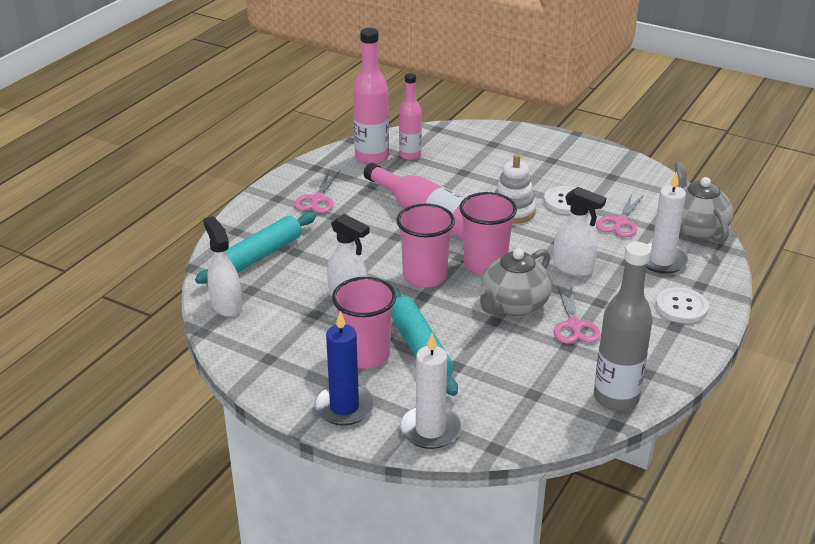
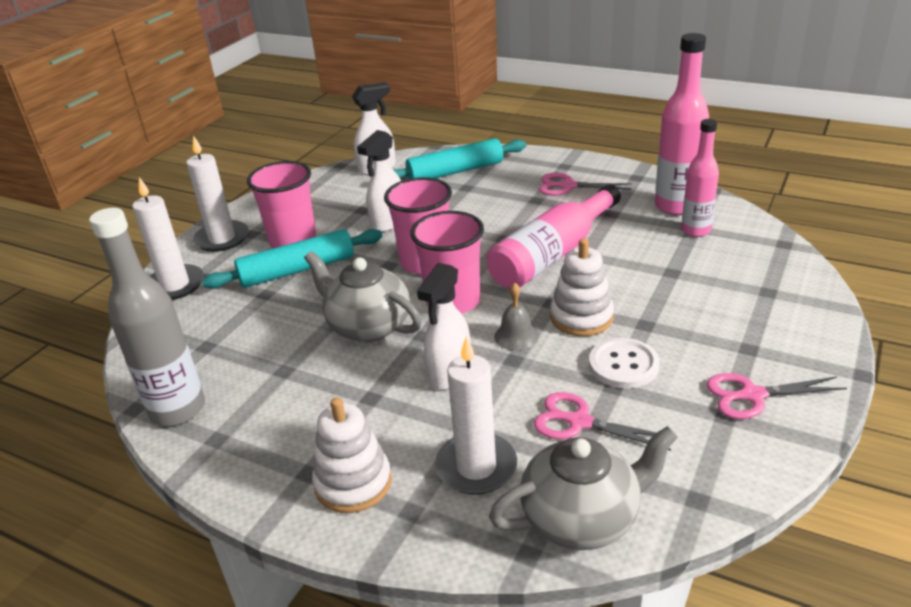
camera: 90 degrees right, 0 degrees up
(259, 256) = (455, 171): turquoise rolling pin -> turquoise rolling pin turned 60 degrees counterclockwise
(344, 407) = (222, 239): blue candle -> white candle
(532, 239) = (516, 336): none -> grey bell
(574, 326) = (321, 375): pink scissors -> pink scissors (752, 395)
(681, 307) = (353, 483): white button -> white stacking toy

